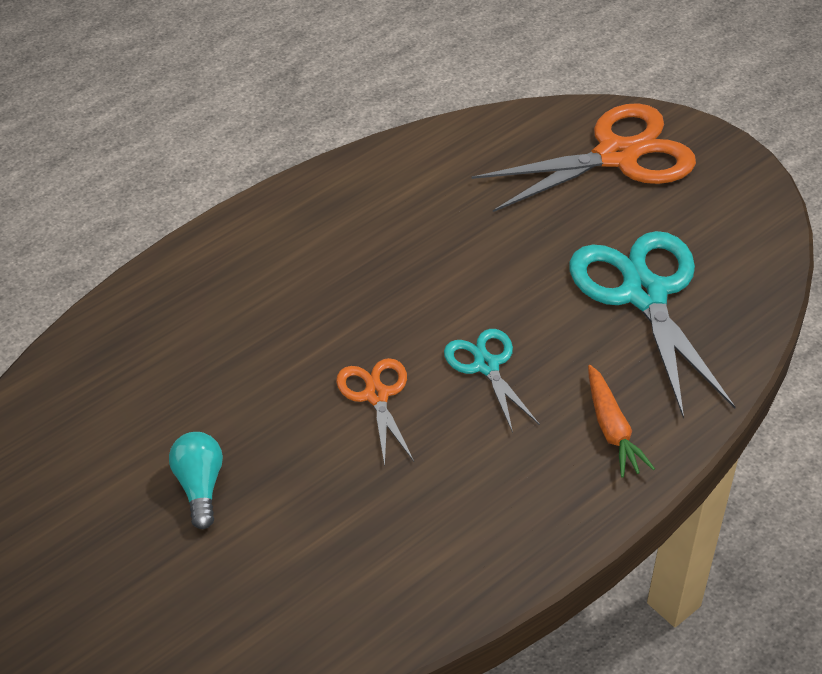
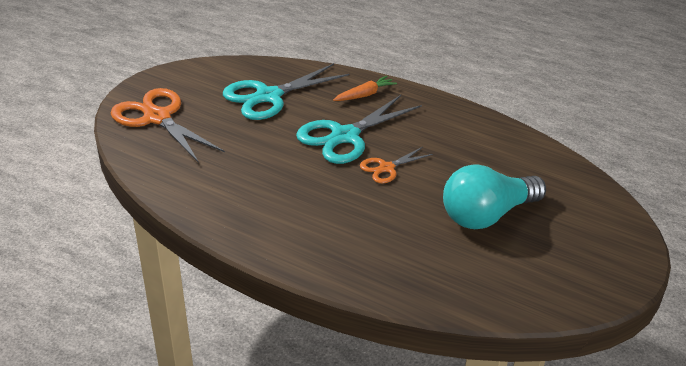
camera: 110 degrees left, 10 degrees down
(199, 487) = (487, 215): turquoise light bulb -> turquoise light bulb, size x2.03
(486, 365) = (345, 136): turquoise scissors -> turquoise scissors, size x1.89

